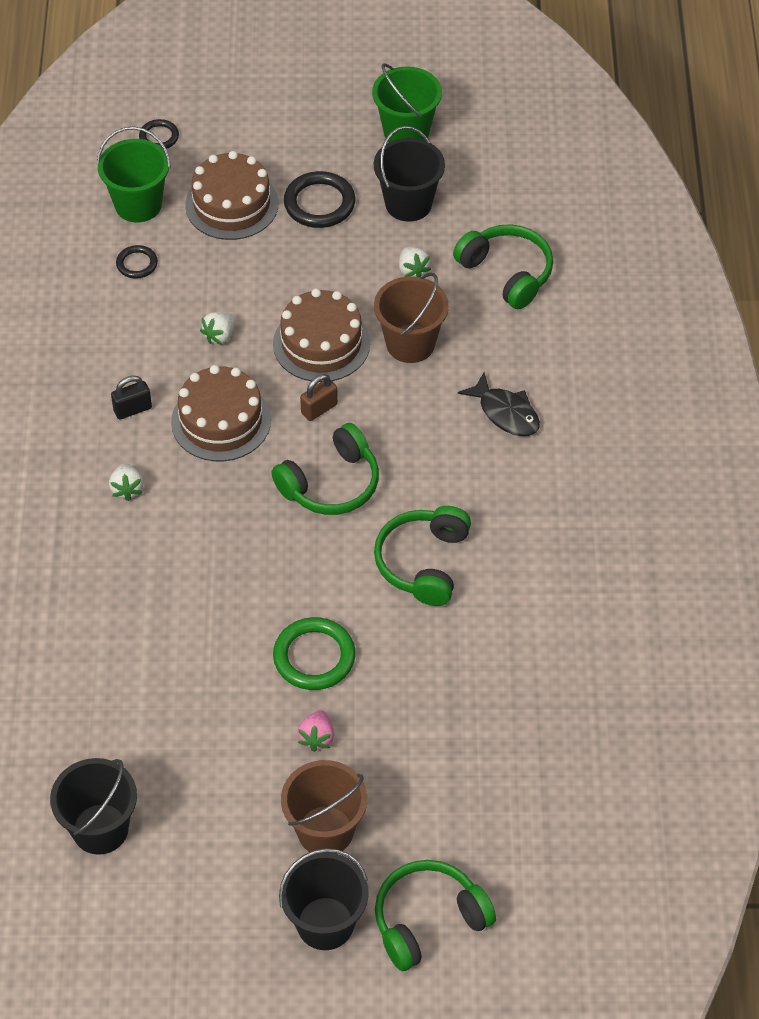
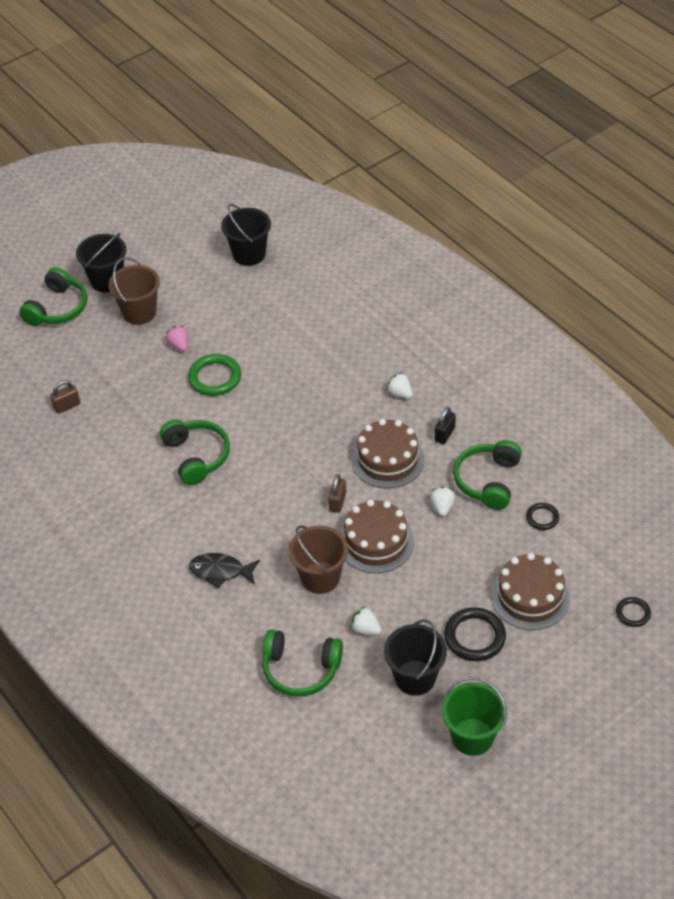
camera: 145 degrees right, 5 degrees down
(138, 205) = (588, 556): green bucket -> none
(331, 484) = (289, 465): green headphones -> green headphones (488, 481)
(526, 740) = (67, 406): none -> brown padlock

